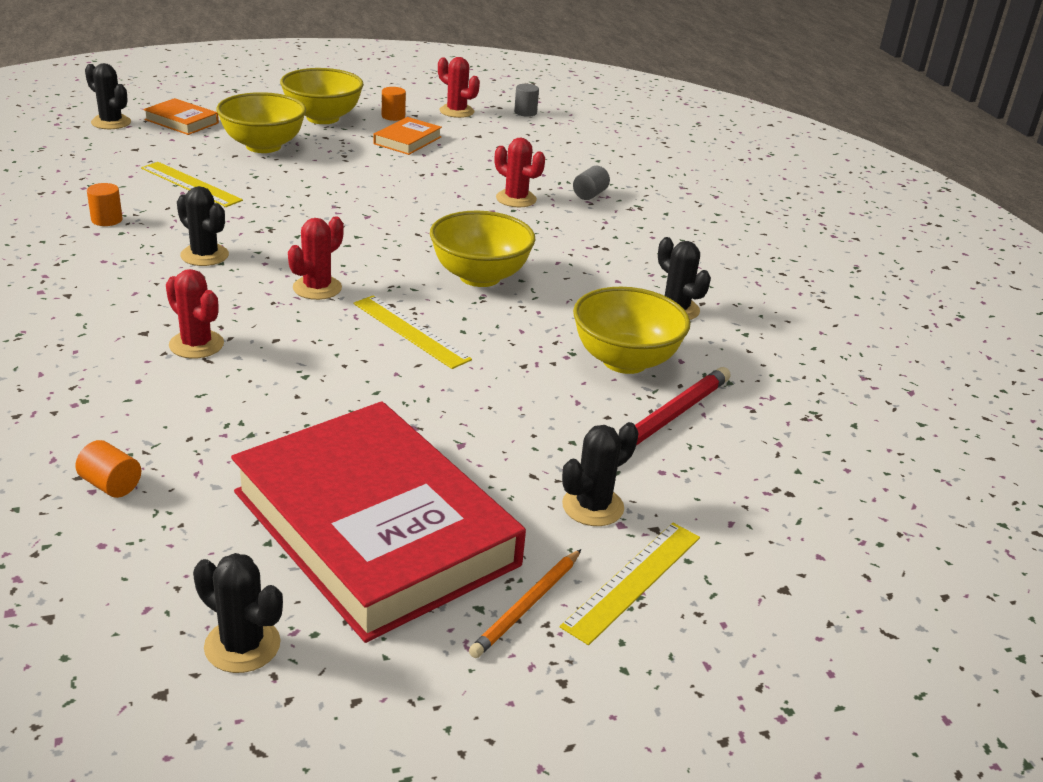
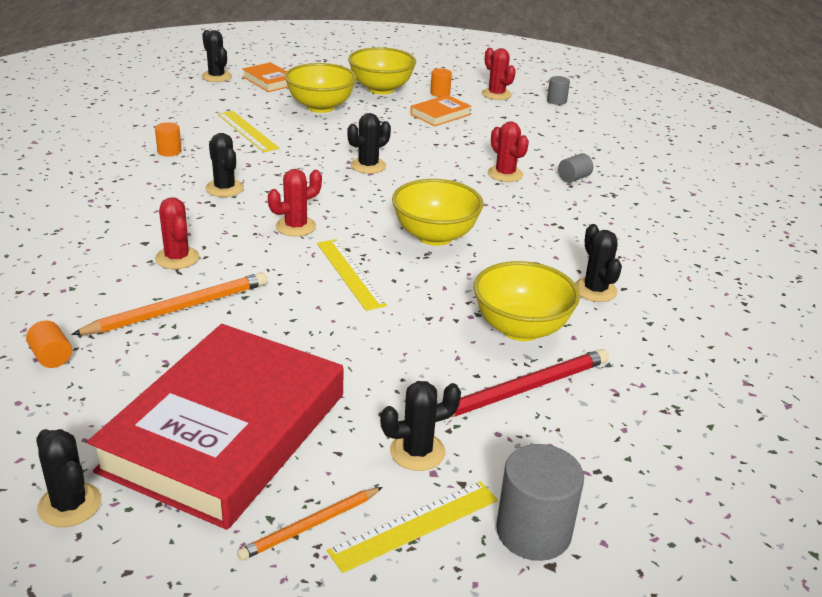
camera: 20 degrees right, 0 degrees up
(234, 402) = (178, 308): none -> orange pencil
(360, 208) = (368, 166): none -> black cactus
(375, 528) = (226, 432): red book -> red book turned 45 degrees clockwise
(750, 561) = (533, 532): none -> grey cylinder

